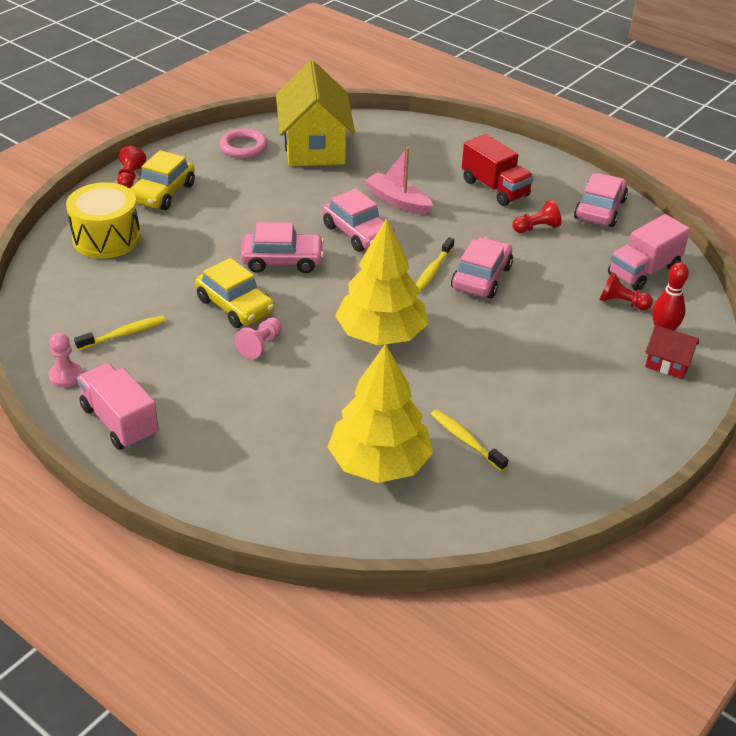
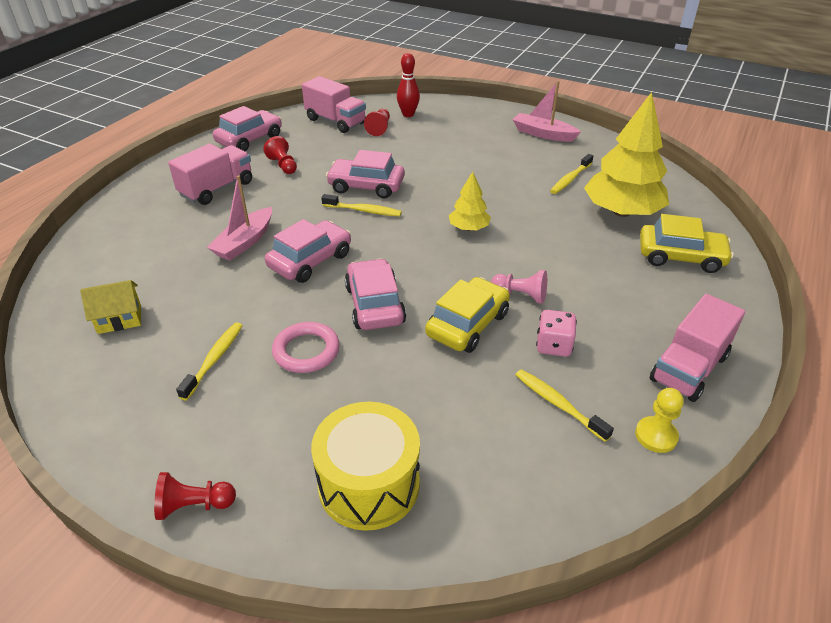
camera: 100 degrees left, 0 degrees up
(66, 376) = (656, 436): pink pawn -> yellow pawn
(163, 193) = (240, 449): yellow car -> yellow car (680, 257)
(186, 348) = (553, 346): none -> pink dice
(243, 147) = (111, 388): pink ring -> pink ring (306, 351)
(252, 185) = (214, 359): none -> yellow toothbrush
(314, 147) = (119, 319): yellow house -> yellow house, size x0.44
(381, 334) = (469, 228): yellow tree -> yellow tree, size x0.50
(495, 188) = (217, 189): red truck -> pink truck
(595, 448) = (543, 134): none -> pink boat
(599, 209) = (249, 139): pink car -> pink car turned 120 degrees clockwise
(668, 364) = (442, 113): red house -> none

